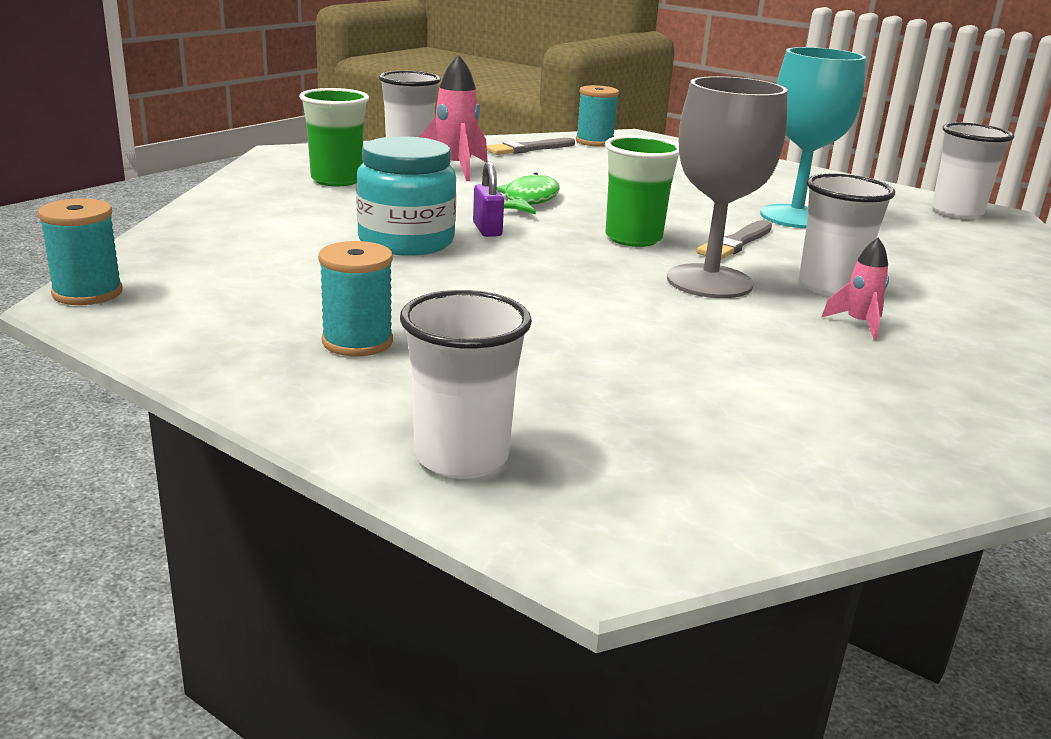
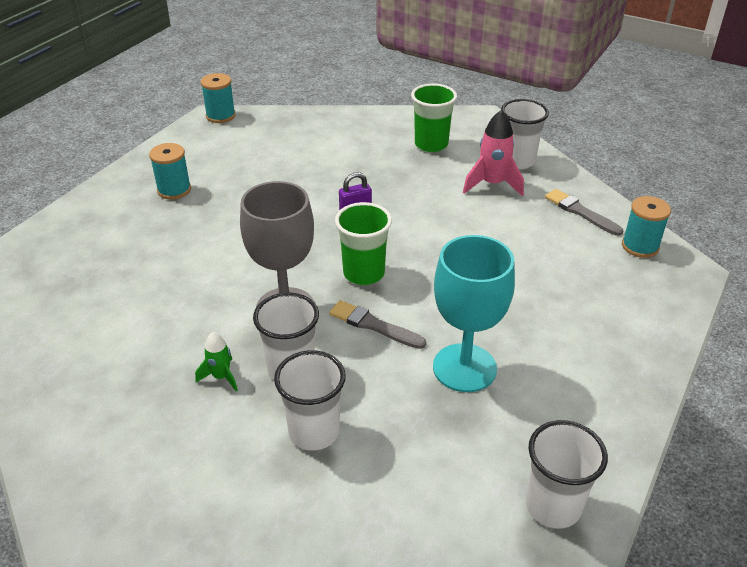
camera: 85 degrees right, 15 degrees up
(406, 242) = (320, 185): turquoise jar -> none
(461, 457) = (62, 230): white cup -> white cup (314, 432)
(529, 200) = (430, 222): green fish -> none
(858, 324) = (221, 377): pink rocket -> green rocket

